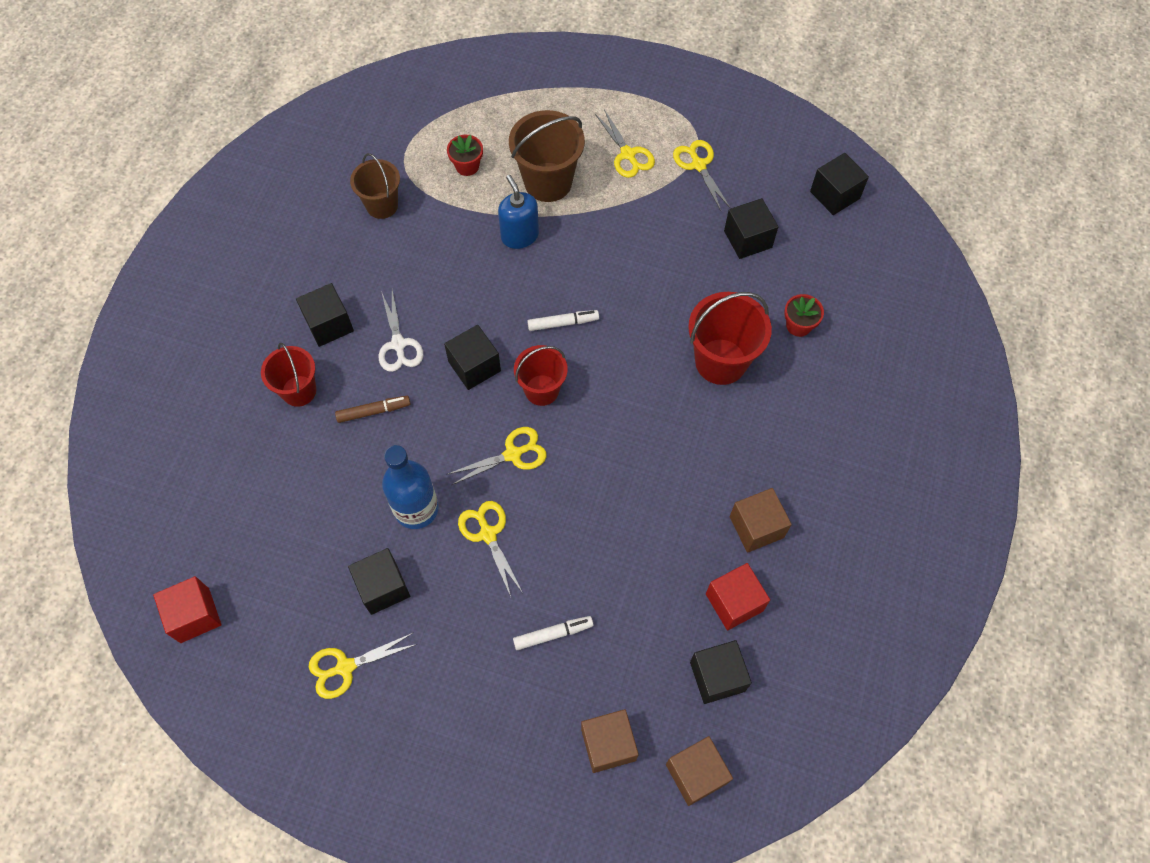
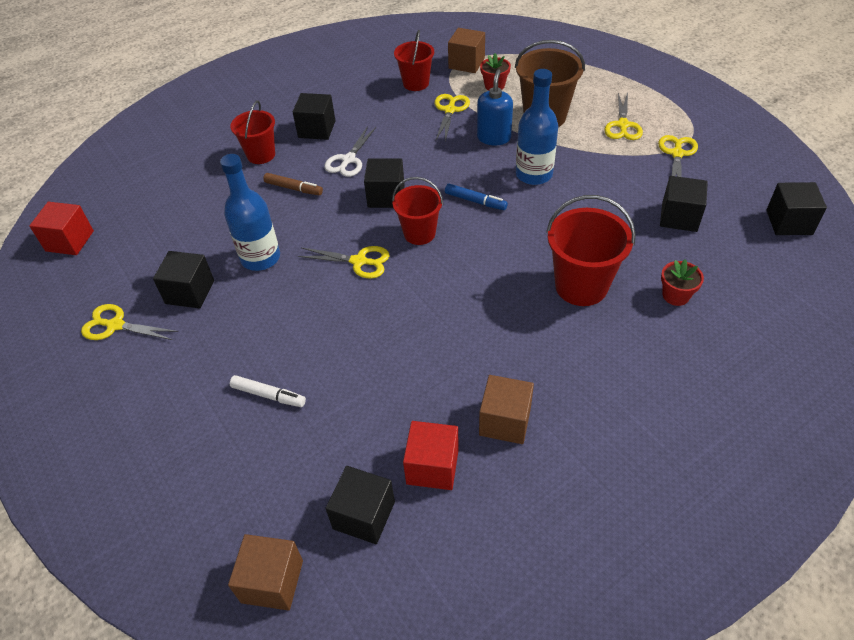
camera: 40 degrees right, 15 degrees down
(382, 205) = (416, 83): brown bucket -> red bucket
(488, 534) = (291, 301): yellow scissors -> yellow scissors (450, 110)
(563, 323) = (475, 201): white marker -> blue marker
(591, 261) = (534, 174): none -> blue bottle
(608, 744) = (228, 504): brown cube -> brown cube (466, 63)

